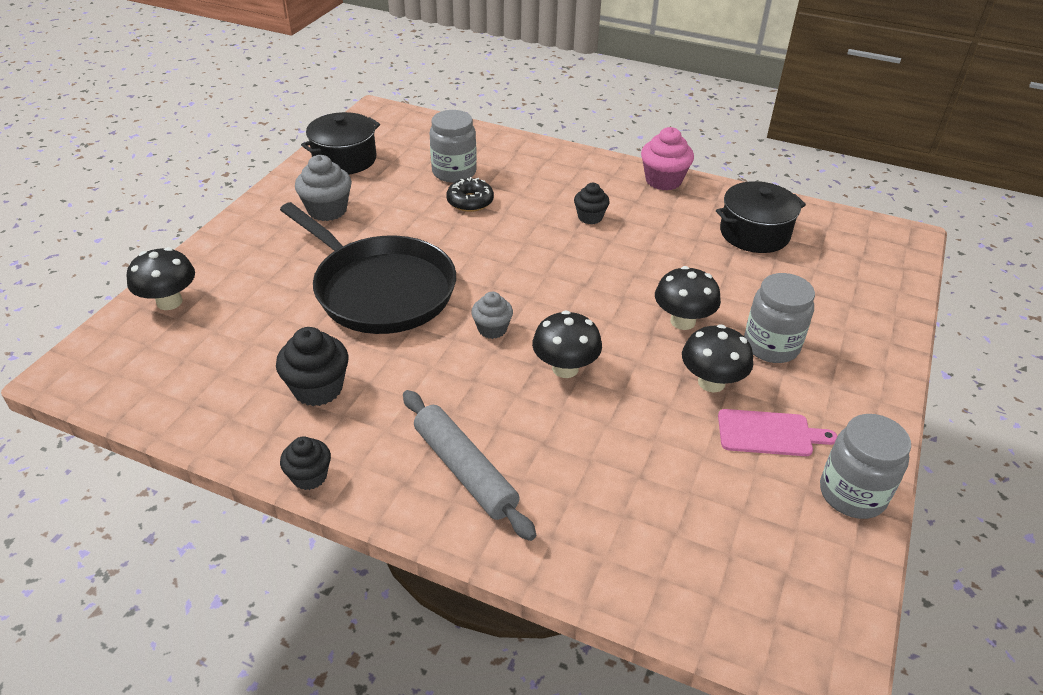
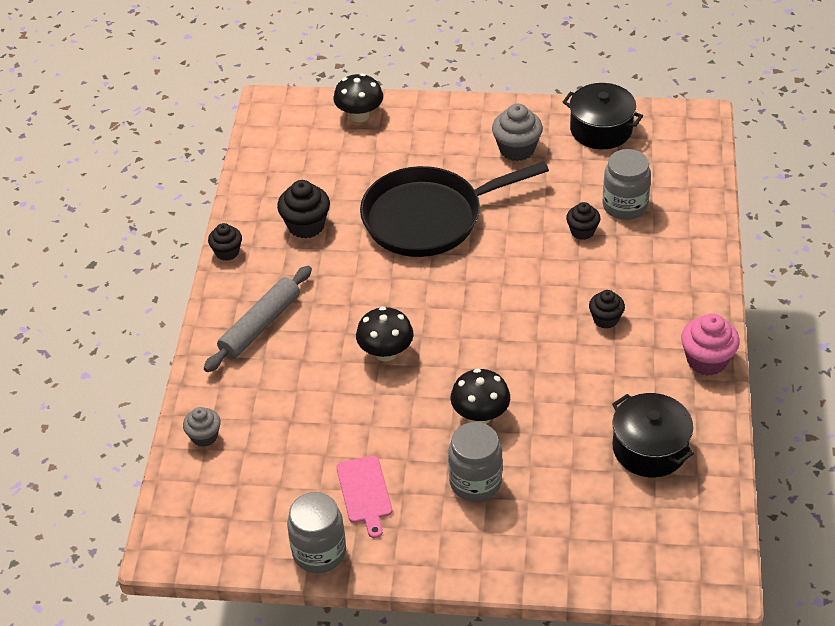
camera: 75 degrees right, 5 degrees up
(380, 289) = (429, 218): black pan -> black pan turned 45 degrees clockwise
(470, 202) = (582, 231): black donut -> black cupcake
(492, 329) = (412, 297): grey cupcake -> grey cupcake (204, 436)
(711, 382) = (409, 447): black mushroom -> none

